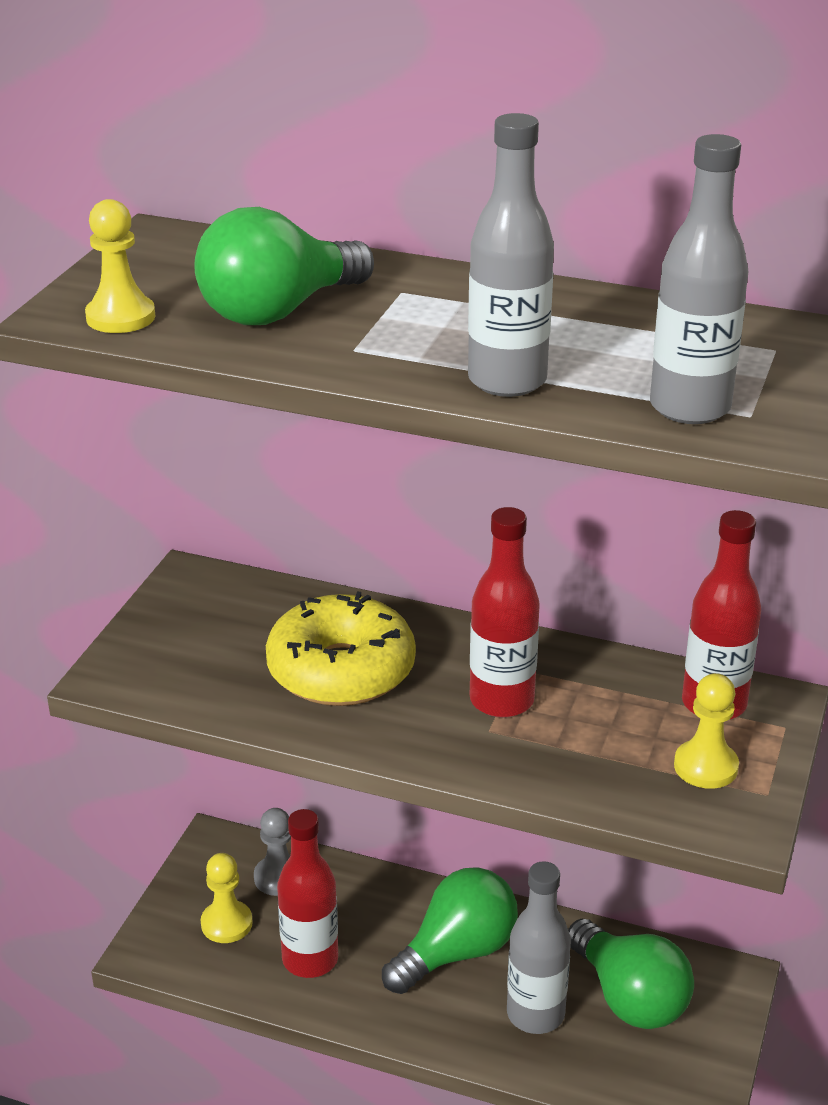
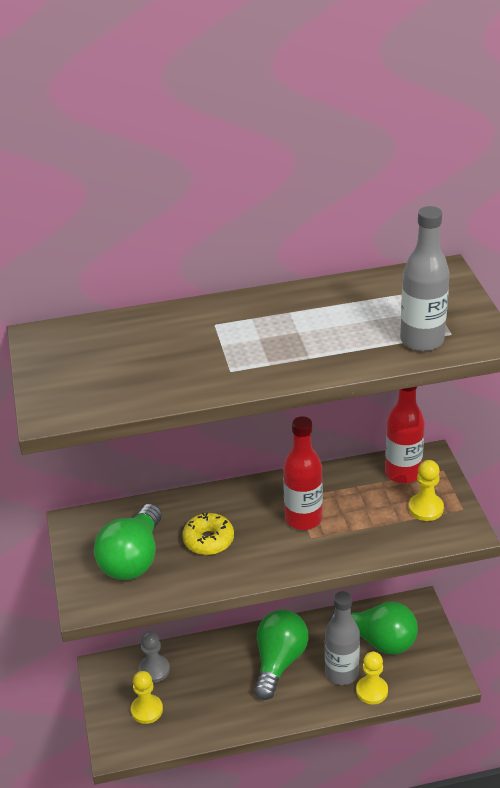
camera: 30 degrees left, 5 degrees up
(120, 317) = (84, 401): yellow pawn -> yellow pawn (372, 691)
(279, 311) = (165, 362): green light bulb -> green light bulb (133, 559)
(310, 959) = (207, 705): red bottle -> none
(341, 670) = (208, 540): yellow donut -> yellow donut, size x0.58
(507, 381) = (325, 359): grey bottle -> none

